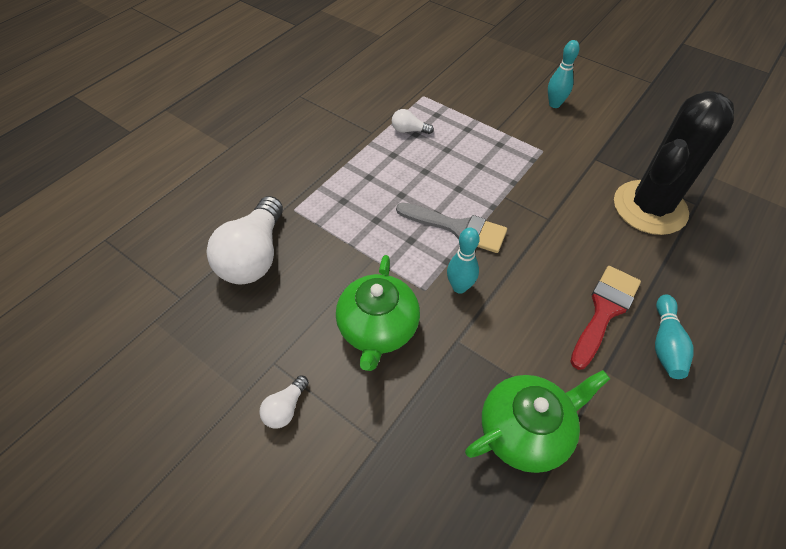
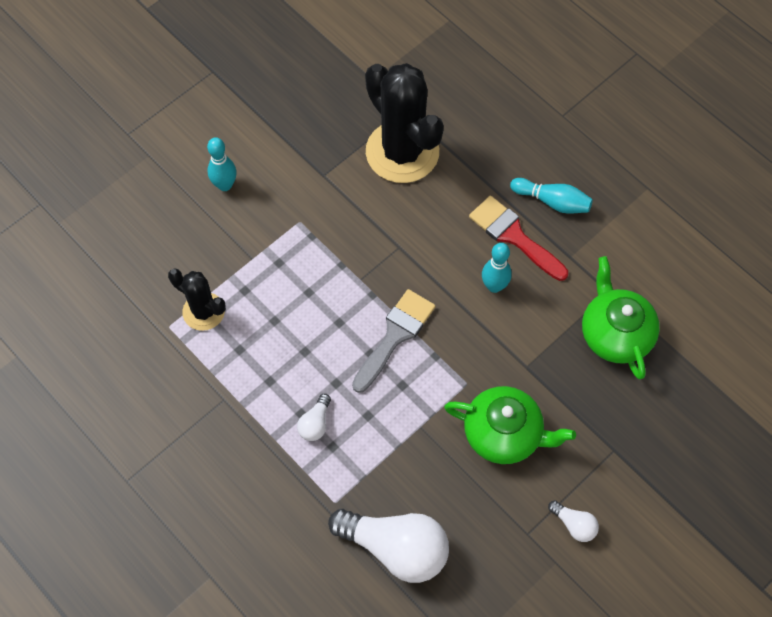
camera: 80 degrees left, 10 degrees up
(409, 130) = (231, 355): white light bulb -> white light bulb (315, 423)
(441, 110) = (203, 311): none -> black cactus
(459, 287) = (469, 351): turquoise bowling pin -> turquoise bowling pin (494, 286)

